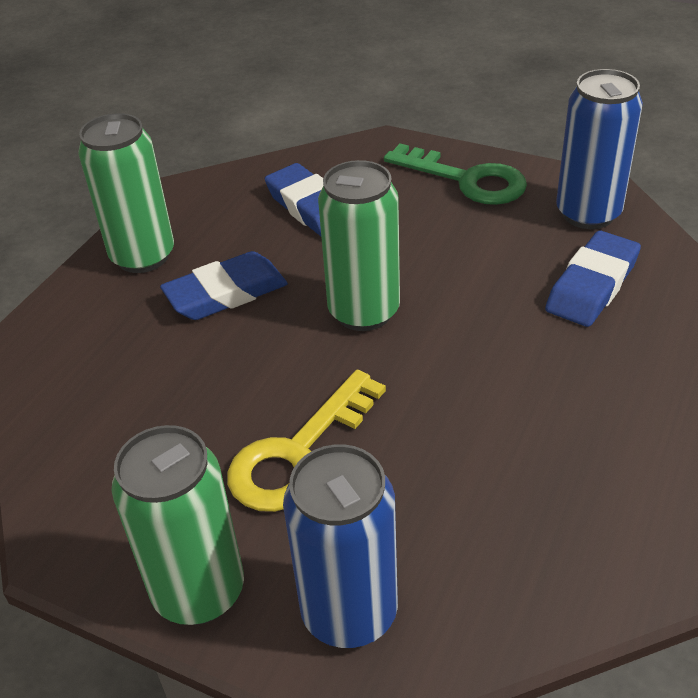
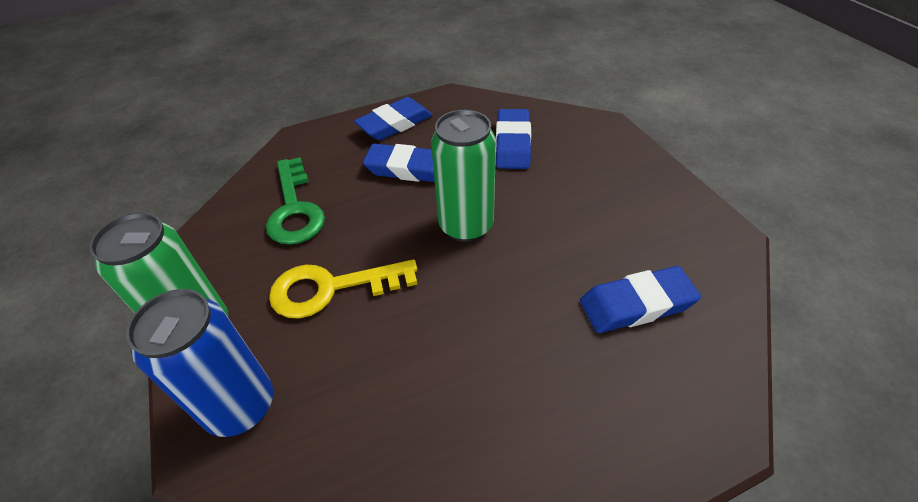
camera: 40 degrees right, 5 degrees up
(143, 256) = (395, 124): green can -> blue eraser
(467, 180) = (633, 176): green key -> green key (295, 209)
(588, 213) = (697, 249): blue can -> none

